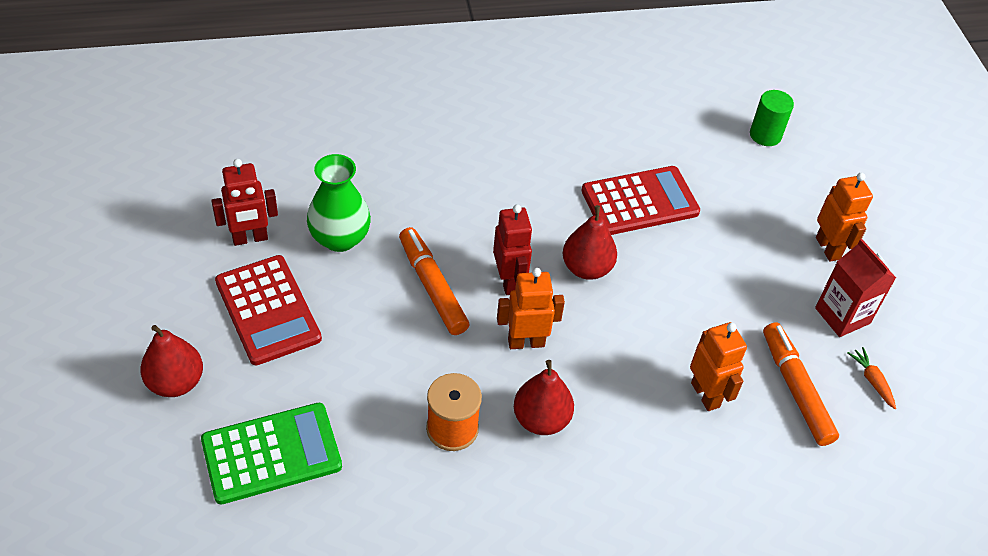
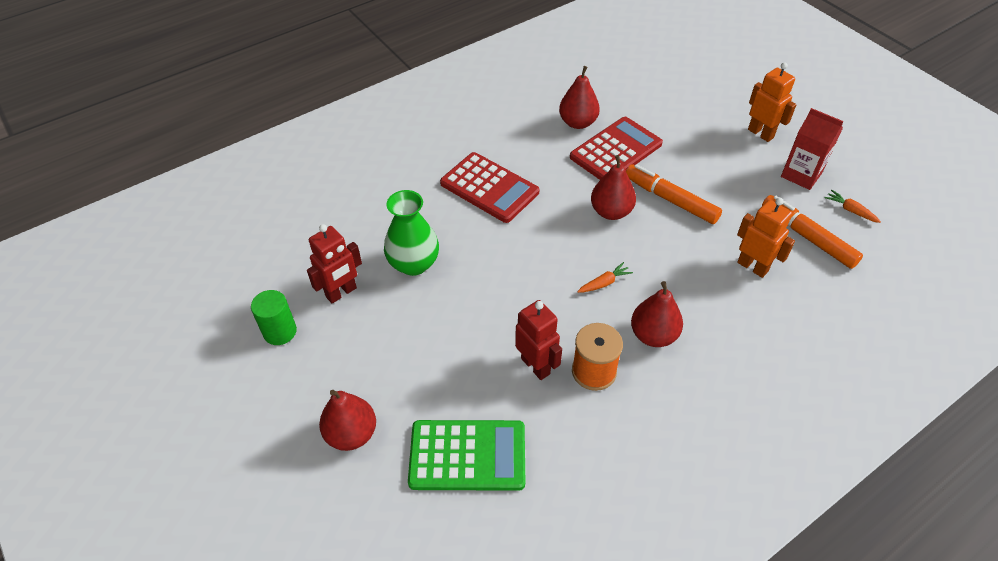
camera: 20 degrees left, 0 degrees up
(267, 310) = (391, 343): red calculator -> red calculator (489, 188)
(271, 454) = (467, 456): green calculator -> green calculator turned 45 degrees clockwise
(432, 287) = (509, 271): orange marker -> orange marker (670, 200)
(509, 281) = (562, 243): red robot -> red robot (536, 366)
(526, 342) = (604, 283): orange robot -> orange carrot
(618, 153) = (578, 123): none -> red pear
(765, 135) = (668, 74): green cylinder -> green cylinder (280, 331)

